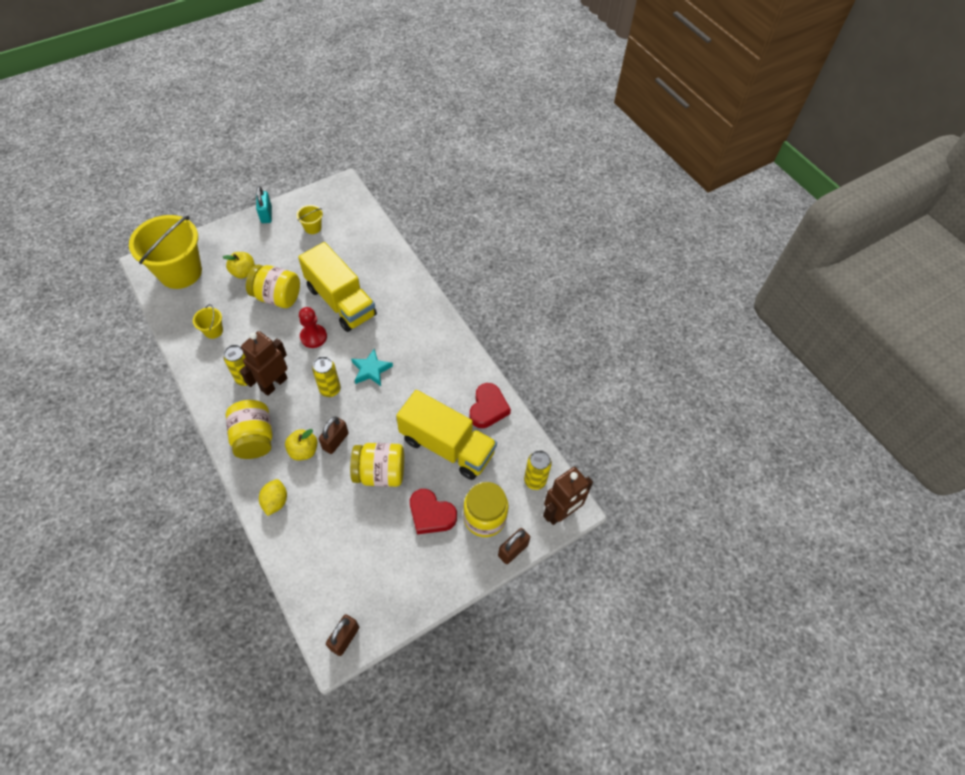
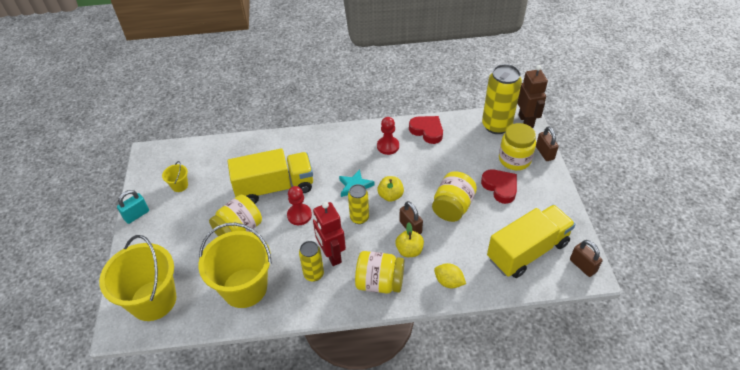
camera: 60 degrees left, 10 degrees down
(213, 331) = (244, 288): yellow bucket -> yellow bucket, size x2.39
(244, 272) = (192, 248): yellow apple -> yellow apple (390, 196)
(266, 215) = (136, 215): turquoise padlock -> turquoise padlock turned 60 degrees counterclockwise
(274, 384) = (331, 255): brown robot -> red robot
(431, 514) = (500, 187): red heart -> red heart turned 90 degrees counterclockwise
(444, 378) = (388, 146): none -> red pawn
(447, 446) = (447, 162): yellow truck -> yellow truck (527, 251)
(535, 480) = (496, 126): yellow can -> yellow can, size x1.77

